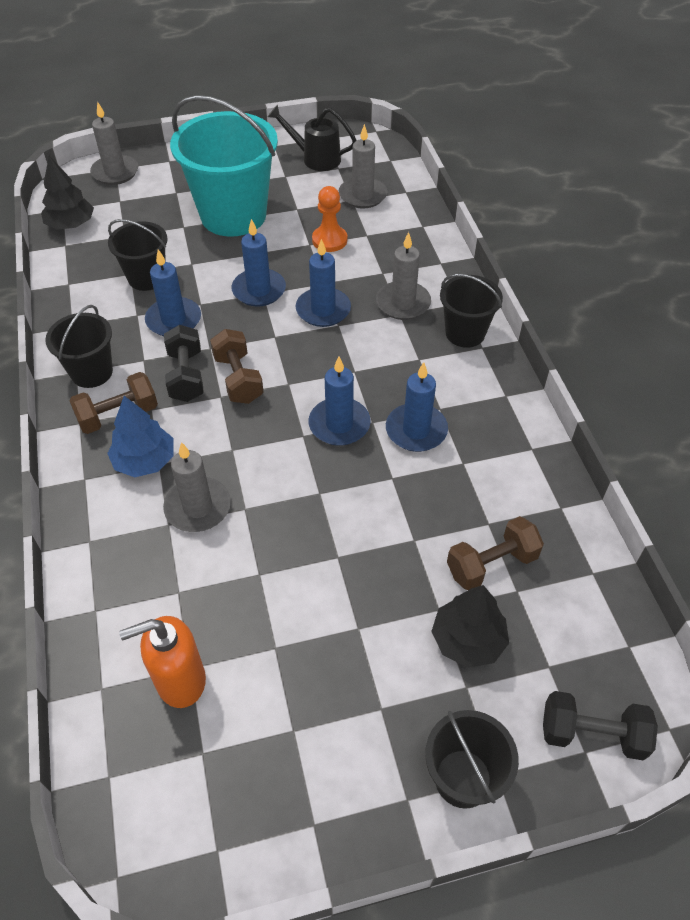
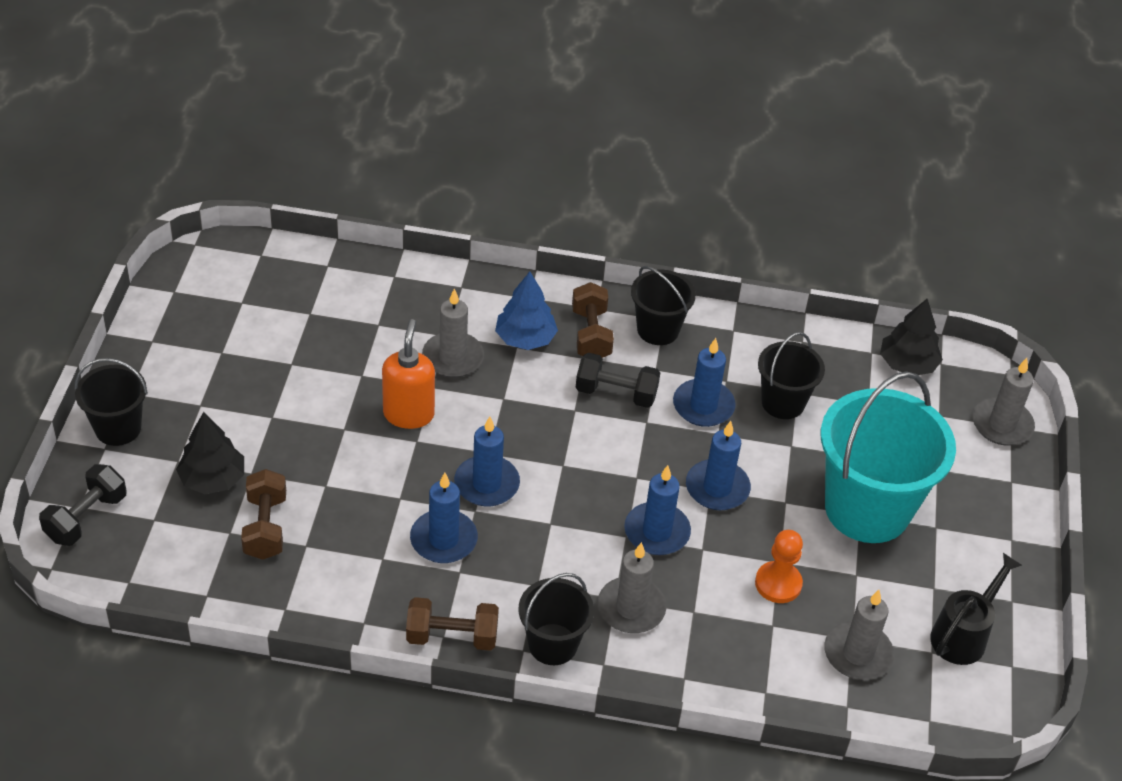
camera: 110 degrees right, 5 degrees down
(180, 680) = (303, 305): orange soap dispenser -> orange soap dispenser (408, 414)
(238, 379) = (590, 430): brown dumbbell -> brown dumbbell (452, 636)

